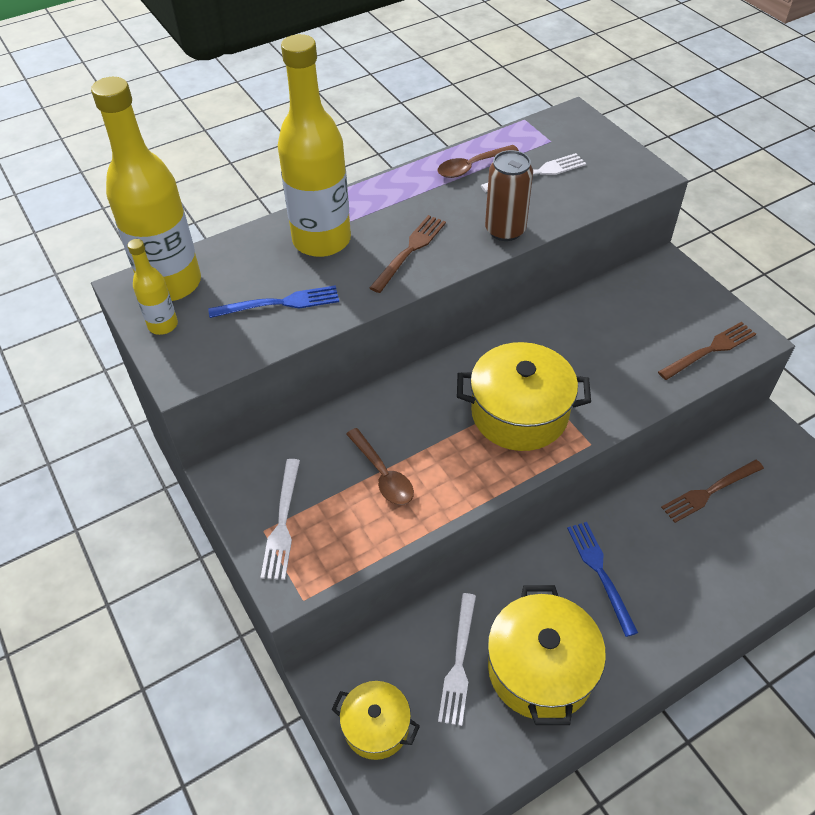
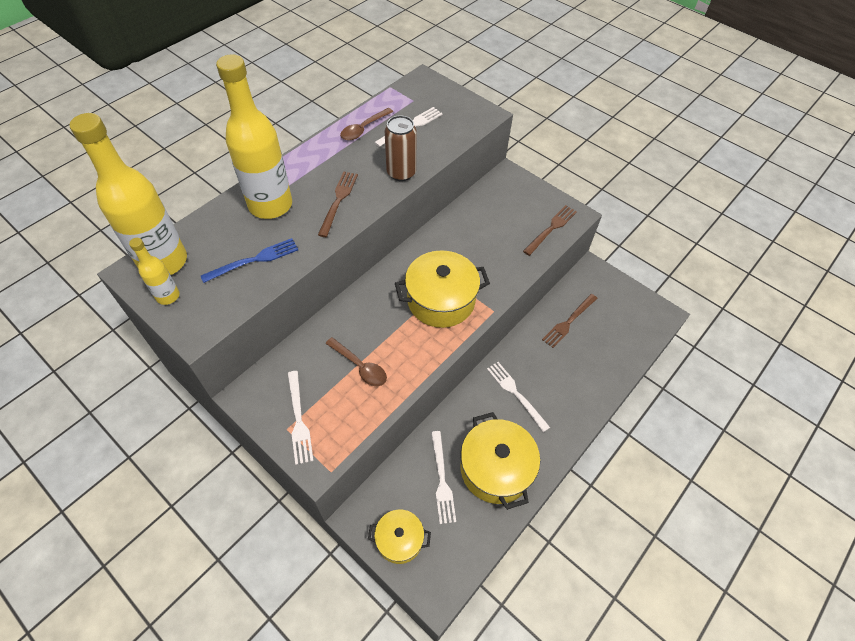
camera: 20 degrees left, 5 degrees up
(600, 572) = (516, 393): blue fork -> white fork

